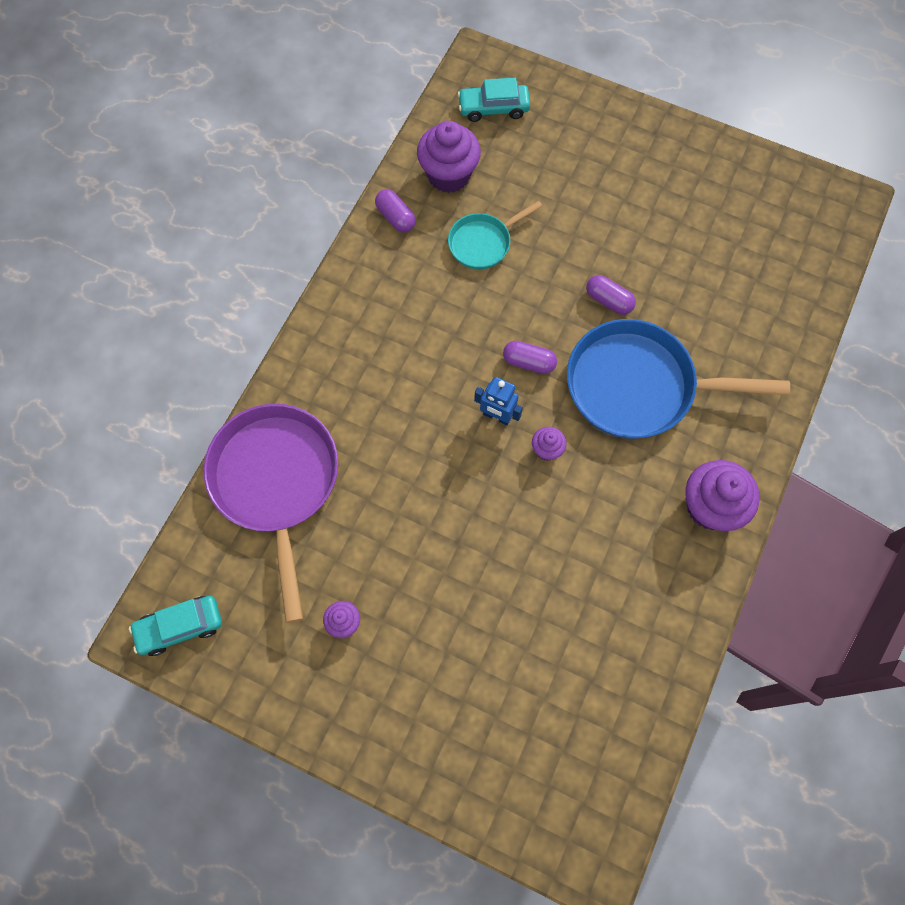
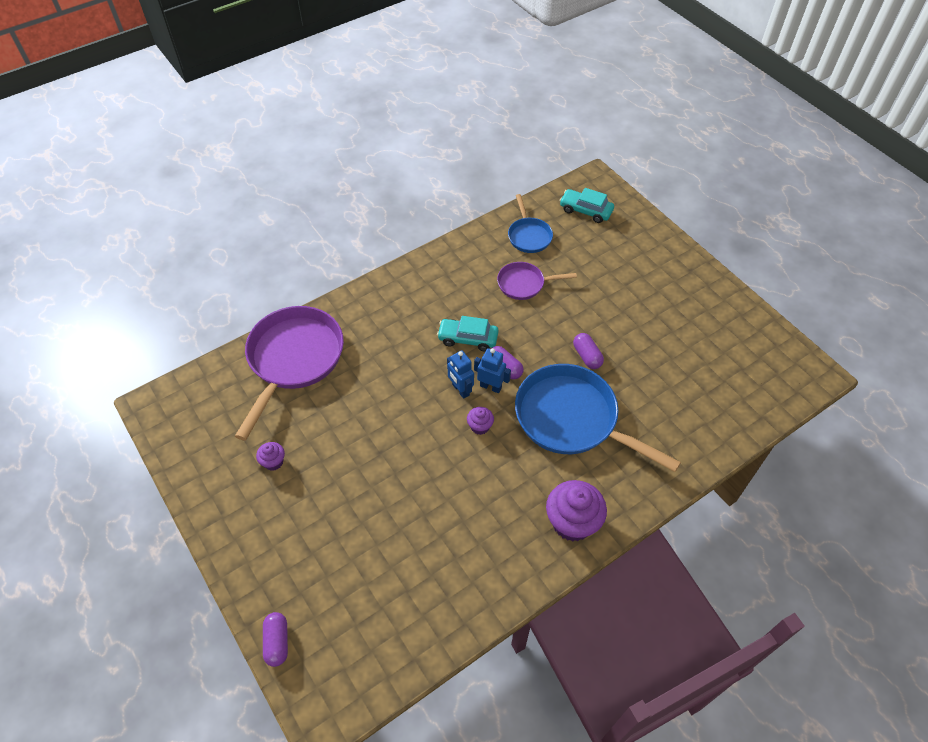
camera: 30 degrees right, 15 degrees down
(180, 627) = (176, 411): turquoise car -> turquoise car (468, 339)
(396, 217) = (477, 245): purple capsule -> purple capsule (277, 642)
(448, 175) = (529, 236): purple cupcake -> blue pan
(483, 243) = (524, 284): turquoise pan -> purple pan
(528, 394) = (490, 387): none -> blue robot

